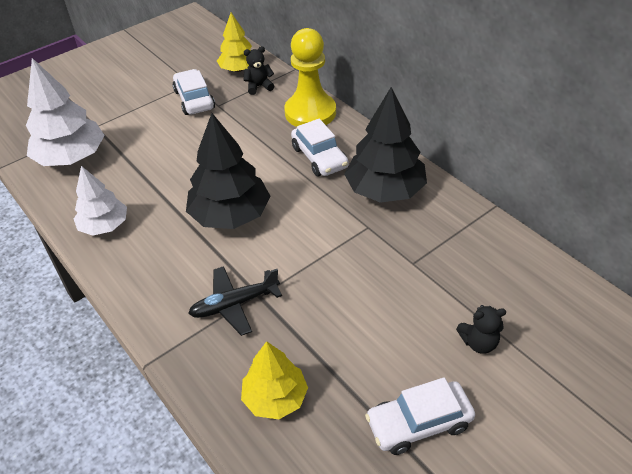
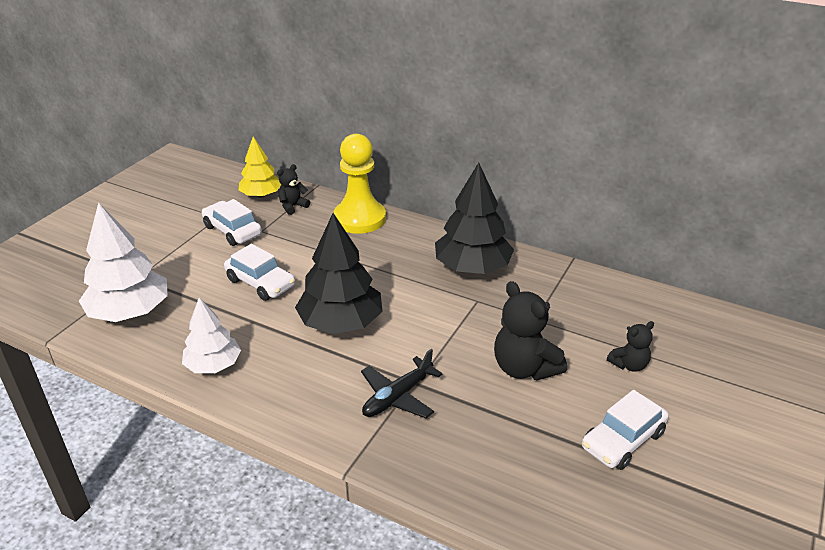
camera: 25 degrees left, 10 degrees down
(275, 398) = (488, 461): yellow tree -> none
(319, 157) = (394, 254): white car -> white car (260, 283)
(369, 312) = (524, 368): none -> black teddy bear

